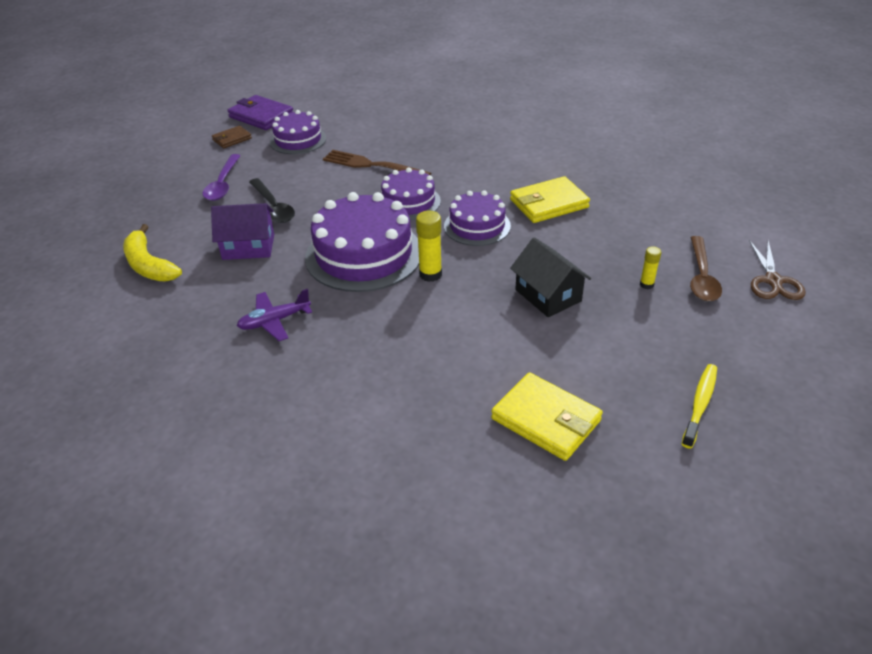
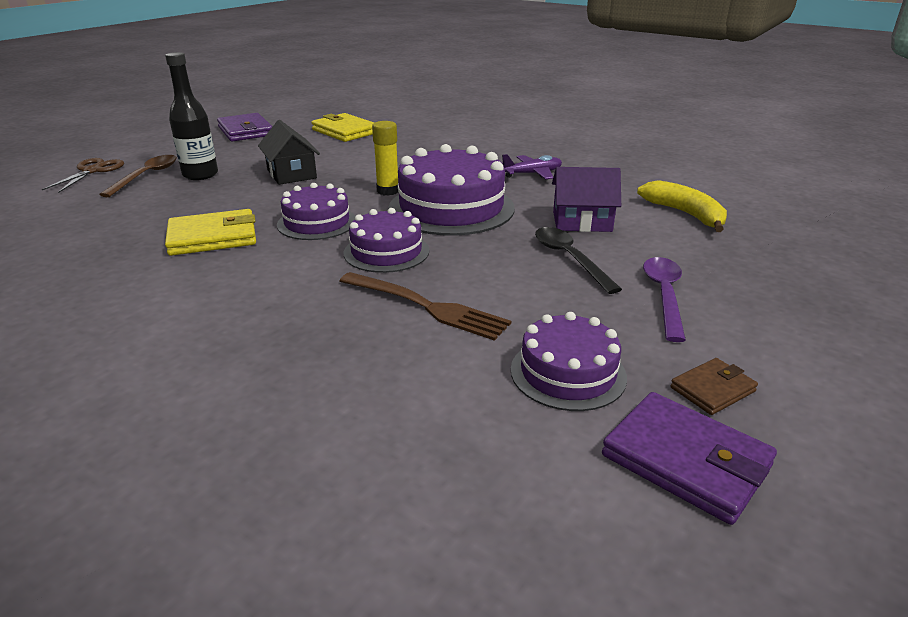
camera: 175 degrees left, 10 degrees down
(646, 284) = (200, 175): yellow glue stick -> black bottle
(700, 404) = (245, 131): yellow toothbrush -> purple wallet

